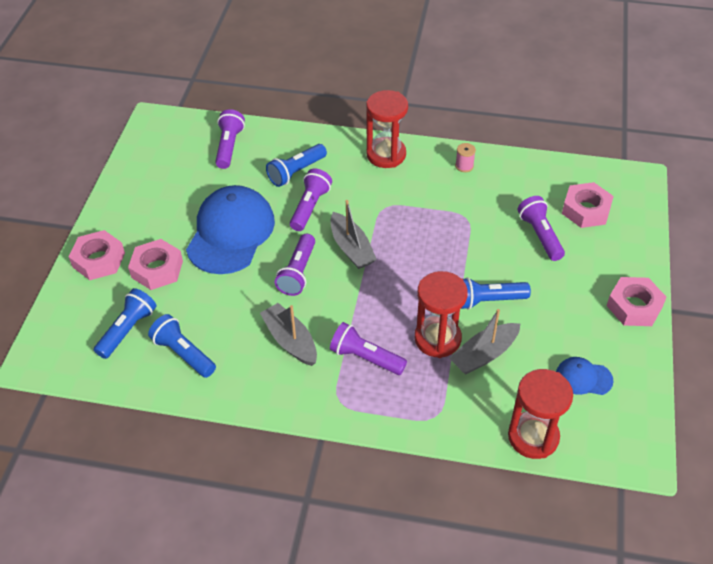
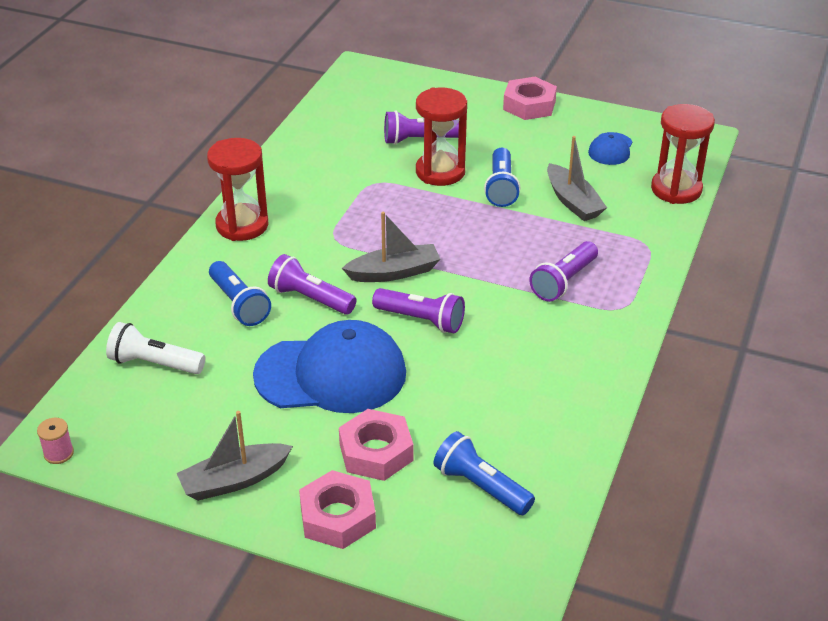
camera: 80 degrees left, 10 degrees down
(183, 353) = (532, 432): blue flashlight -> none
(229, 146) = (154, 363): purple flashlight -> white flashlight
(231, 233) = (331, 374): blue cap -> blue cap turned 150 degrees clockwise
(290, 341) = (528, 337): grey boat -> grey boat (234, 480)
(437, 339) = (546, 228): red hourglass -> red hourglass (440, 172)
(464, 166) = (290, 171): pink spool -> pink spool (58, 453)
(586, 210) = (392, 106): pink nut -> none

